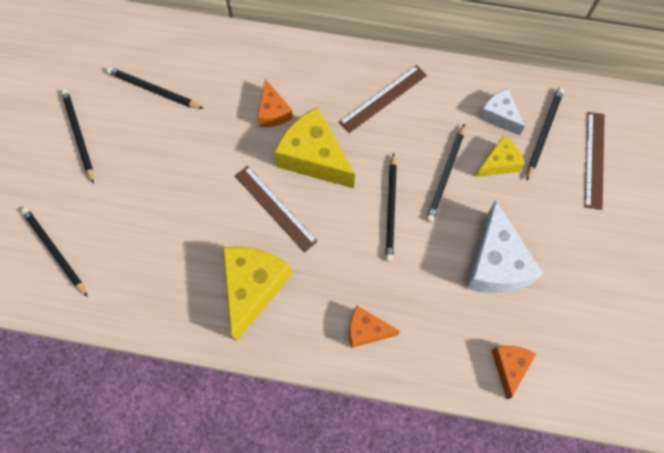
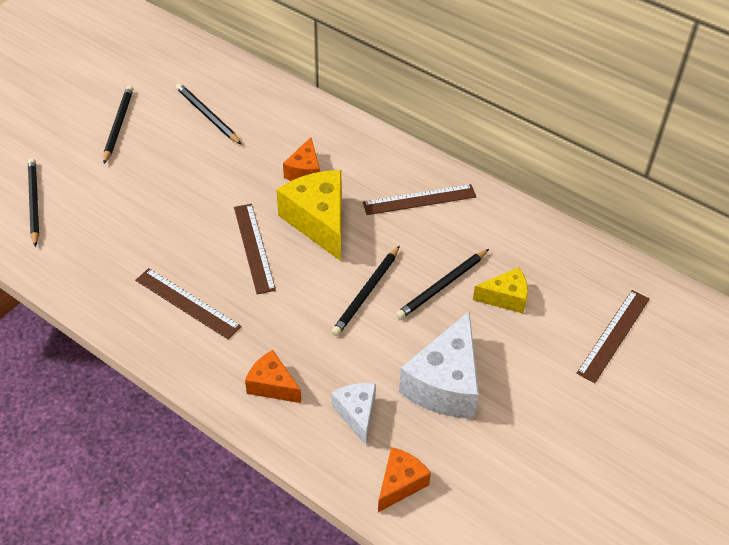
camera: 25 degrees right, 20 degrees down
(252, 288) = (187, 303): yellow cheese -> brown ruler
(499, 116) = (531, 258): white cheese -> white cheese (357, 414)
(543, 133) = (571, 290): black pencil -> none

